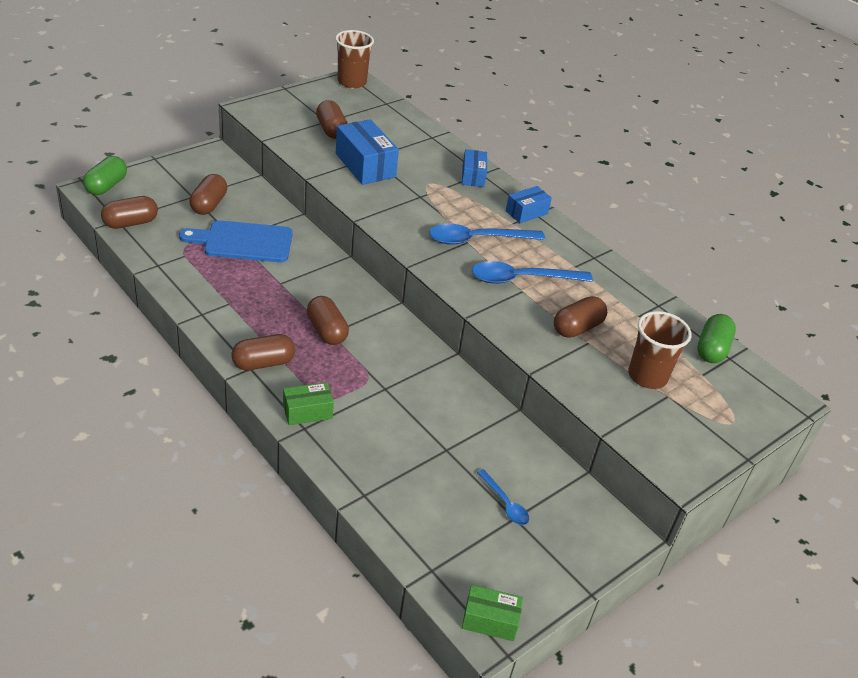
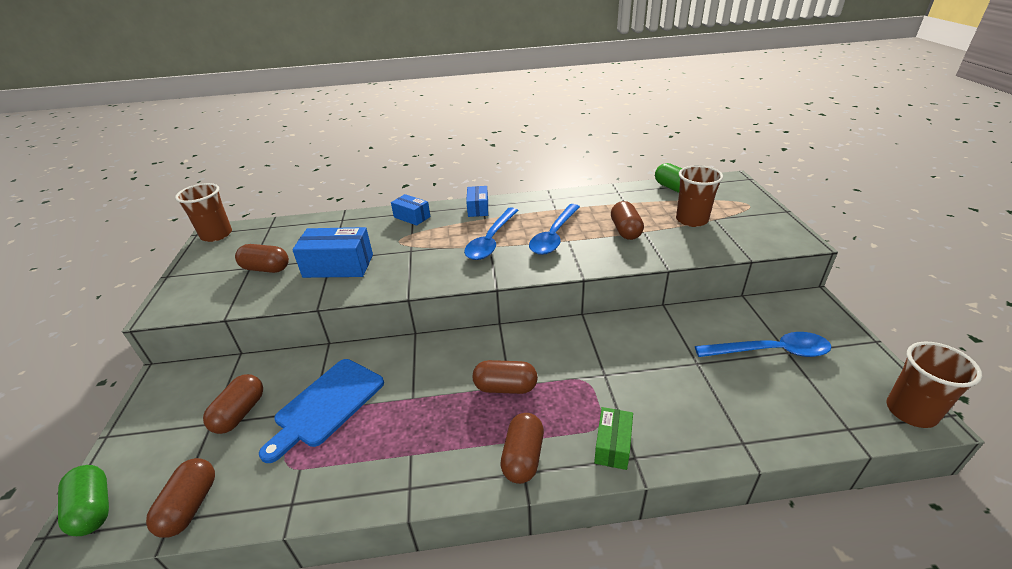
camera: 50 degrees left, 5 degrees down
(209, 205) = (240, 413): brown capsule -> brown capsule turned 60 degrees clockwise
(490, 620) = (911, 411): green box -> brown cup
(505, 503) = (770, 351): blue spoon -> blue spoon, size x1.87

